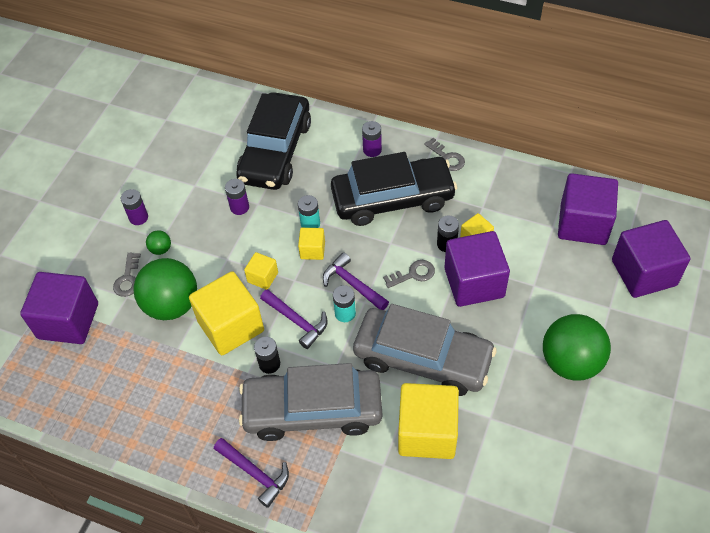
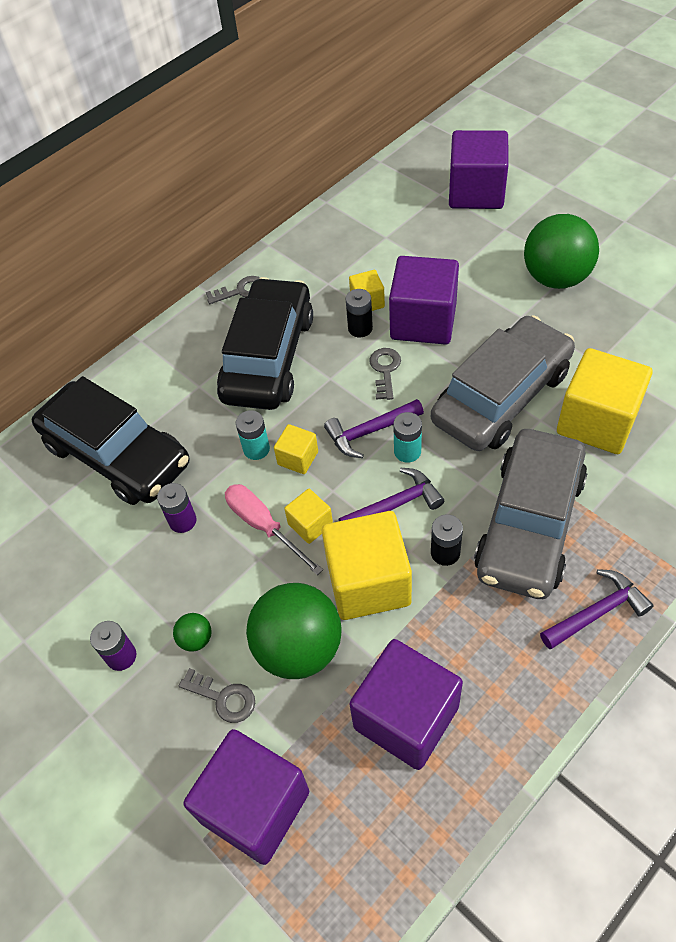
camera: 65 degrees left, 0 degrees up
(252, 252) = (263, 526): none -> pink screwdriver
(372, 150) = (183, 354): purple battery -> none
(583, 223) = (395, 214): purple cube -> purple cube (406, 717)

